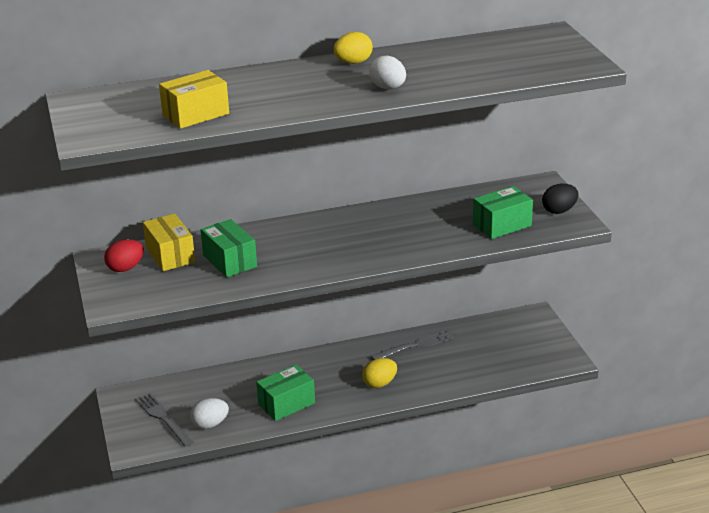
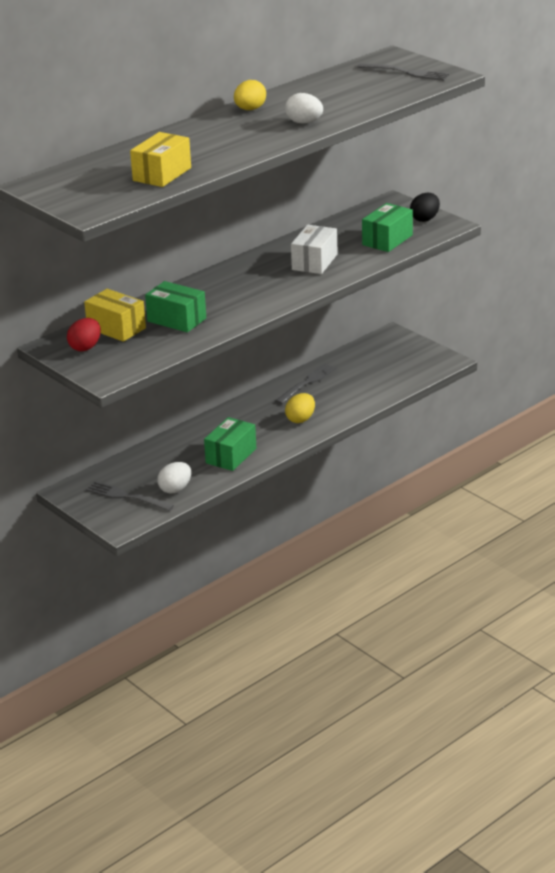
camera: 25 degrees left, 0 degrees up
(411, 232) = (314, 262): none -> white box
(547, 53) = (406, 72): none -> grey fork

